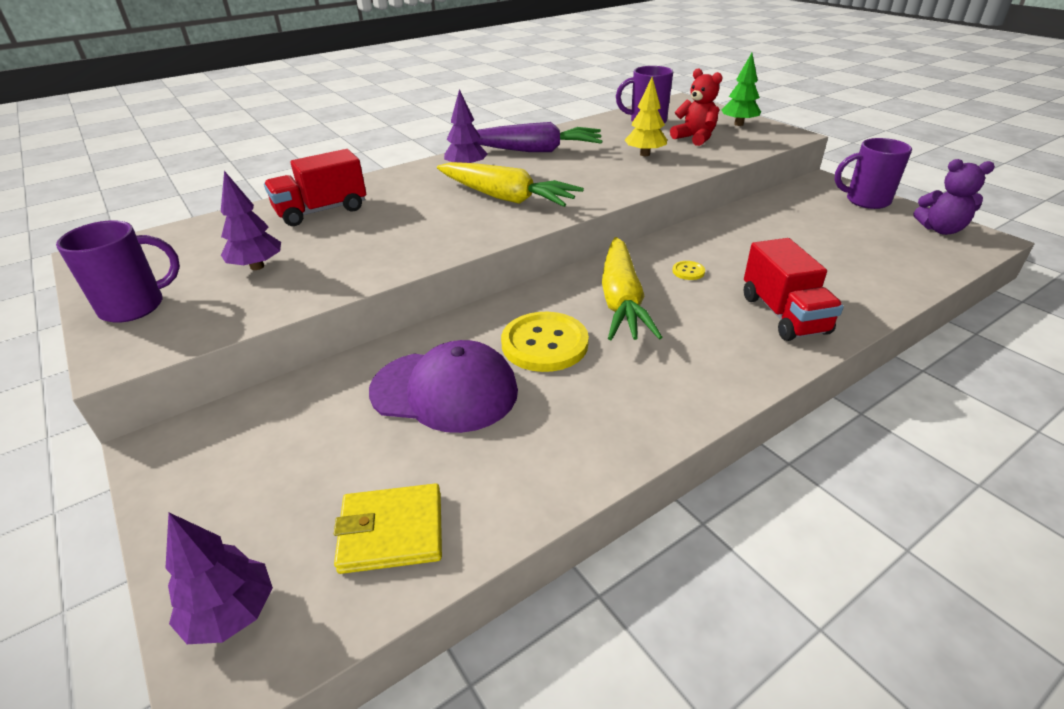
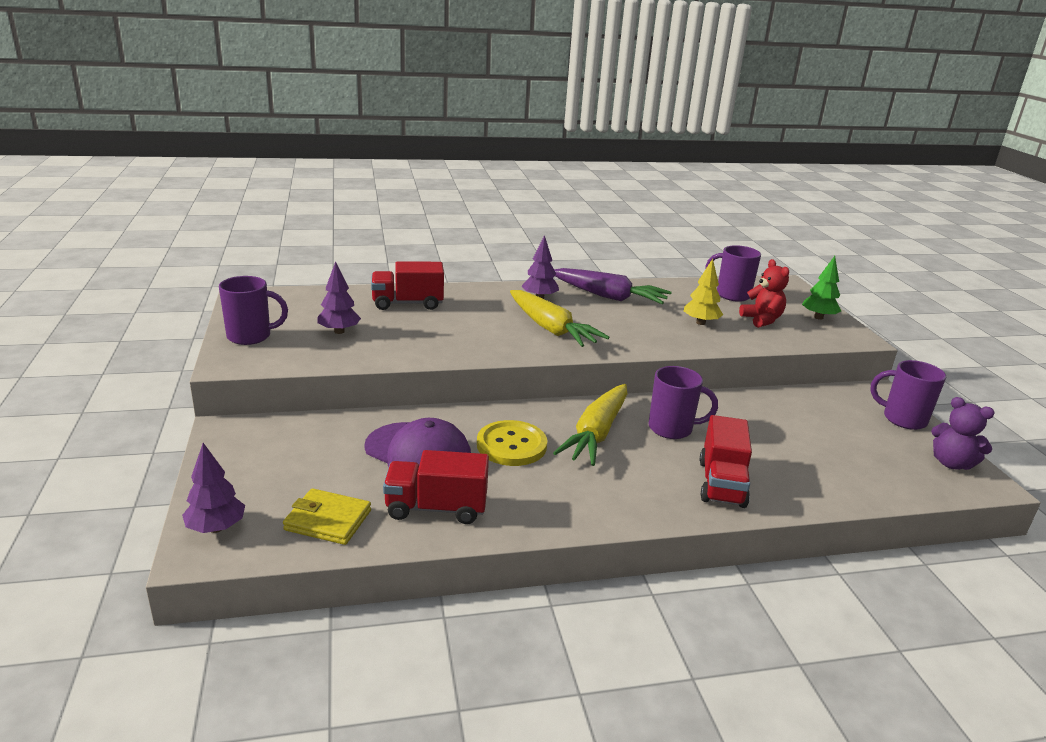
camera: 20 degrees right, 10 degrees down
(519, 457) = (436, 508): none -> red truck
(688, 271) = (672, 429): yellow button -> purple mug

